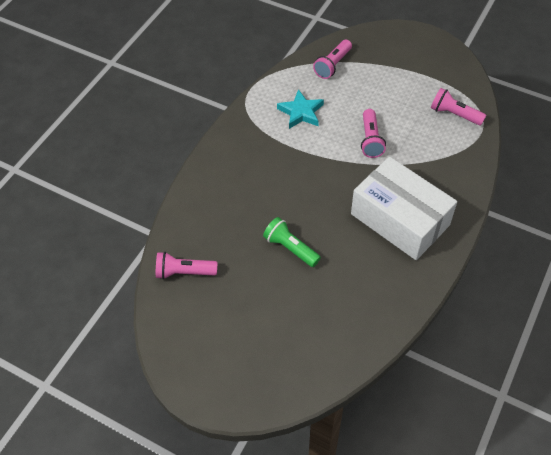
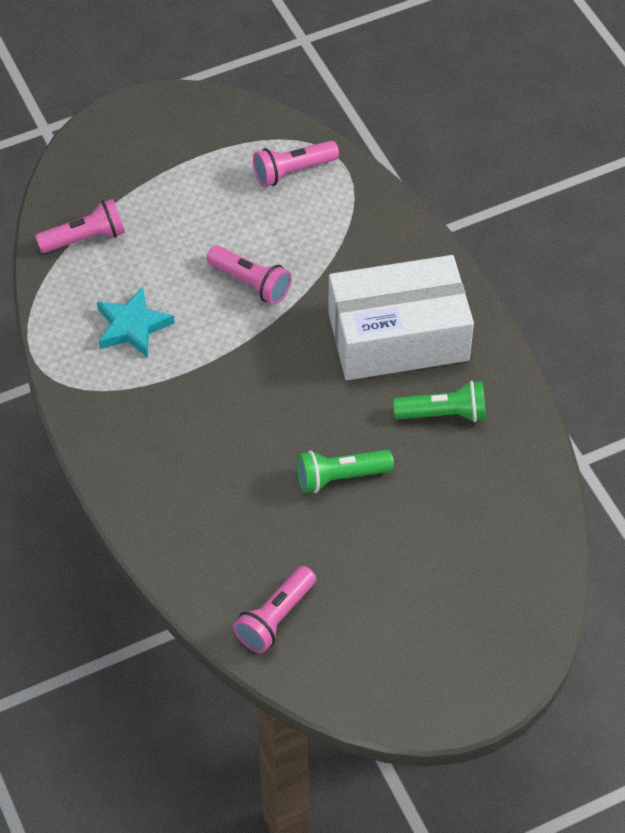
camera: 55 degrees left, 0 degrees up
(333, 65) = (85, 238): pink flashlight -> pink flashlight turned 90 degrees counterclockwise
(371, 269) = (443, 414): none -> green flashlight

